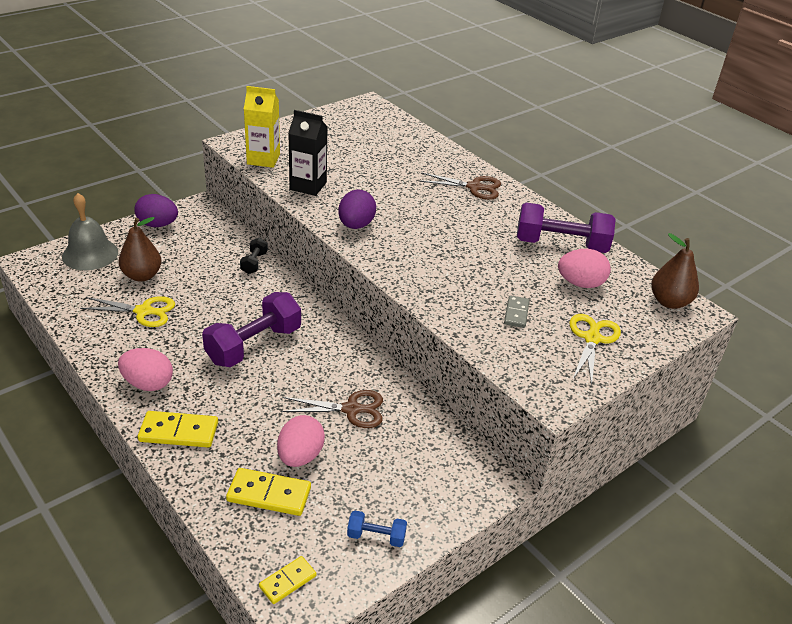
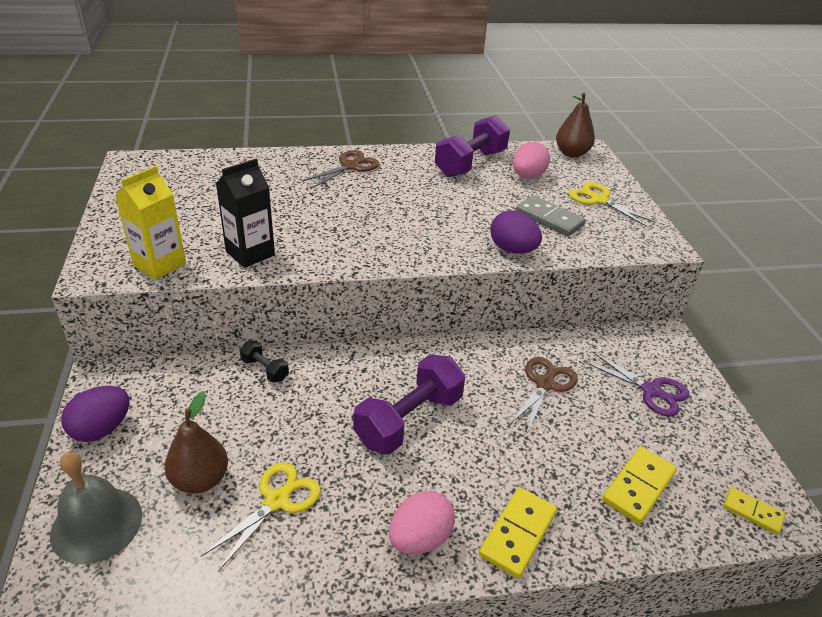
camera: 60 degrees left, 0 degrees up
(254, 345) = (409, 420): purple dumbbell -> purple dumbbell turned 60 degrees clockwise
(288, 581) = (752, 512): yellow domino -> yellow domino turned 45 degrees counterclockwise
(300, 456) = (594, 444): pink egg -> none
(356, 225) = (353, 250): purple egg -> purple egg (512, 250)
(376, 536) = (710, 430): blue dumbbell -> none
(399, 483) = (651, 390): none -> purple scissors
(516, 313) = (549, 219): grey domino -> grey domino, size x1.60

